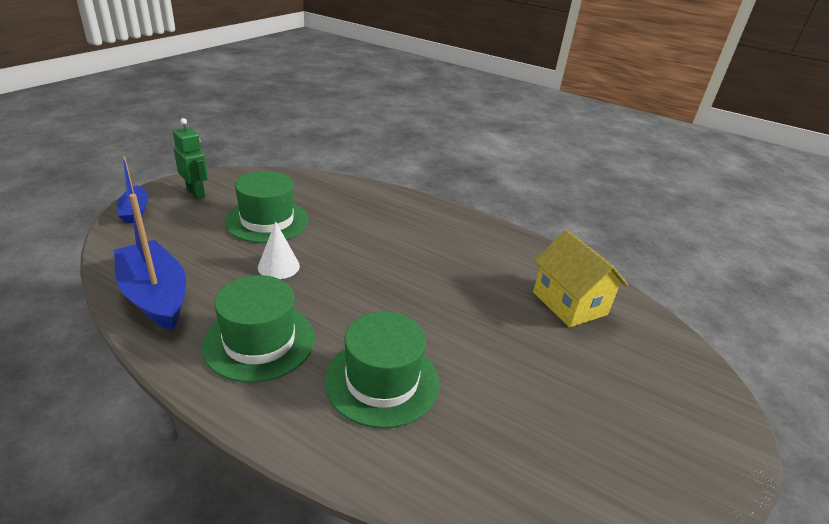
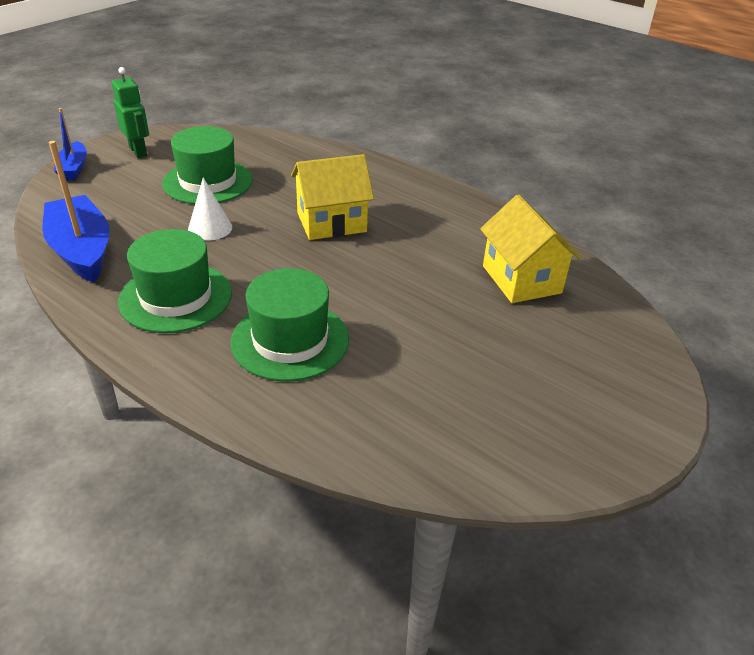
camera: 10 degrees right, 5 degrees up
(389, 256) = (331, 222): none -> yellow house

